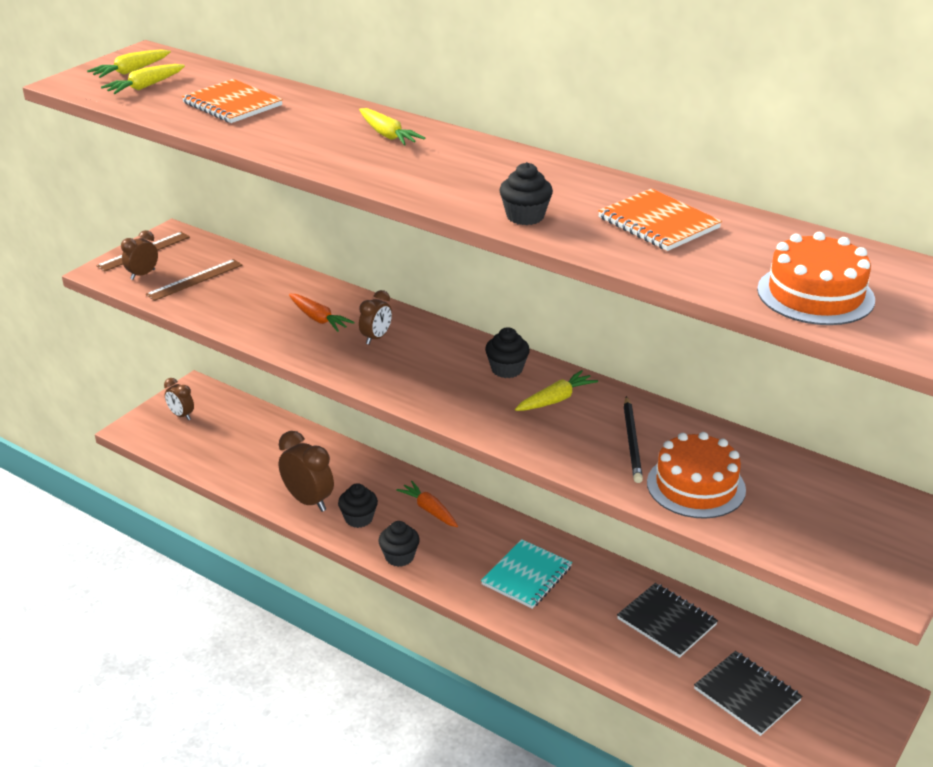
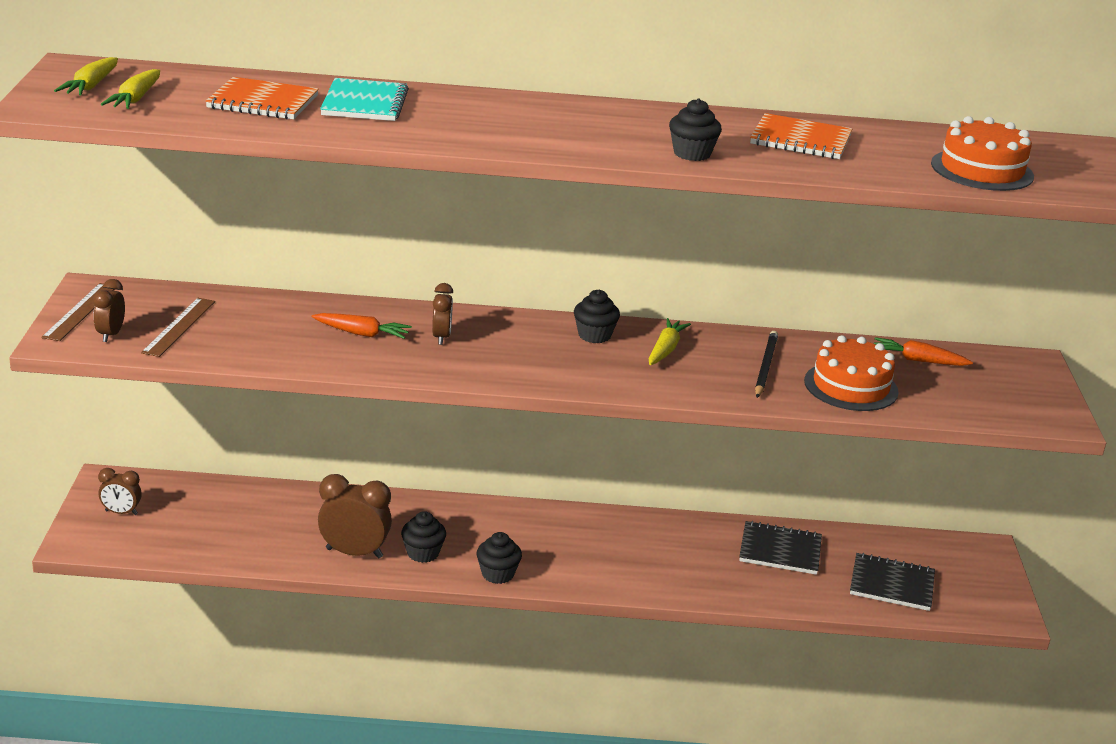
camera: 35 degrees left, 5 degrees down
(387, 135) = (465, 107): yellow carrot -> none
(429, 510) = (484, 524): orange carrot -> orange carrot (918, 360)
(526, 576) = (629, 552): turquoise notebook -> turquoise notebook (364, 103)
(632, 442) = (765, 366): black pencil -> black pencil turned 135 degrees counterclockwise

